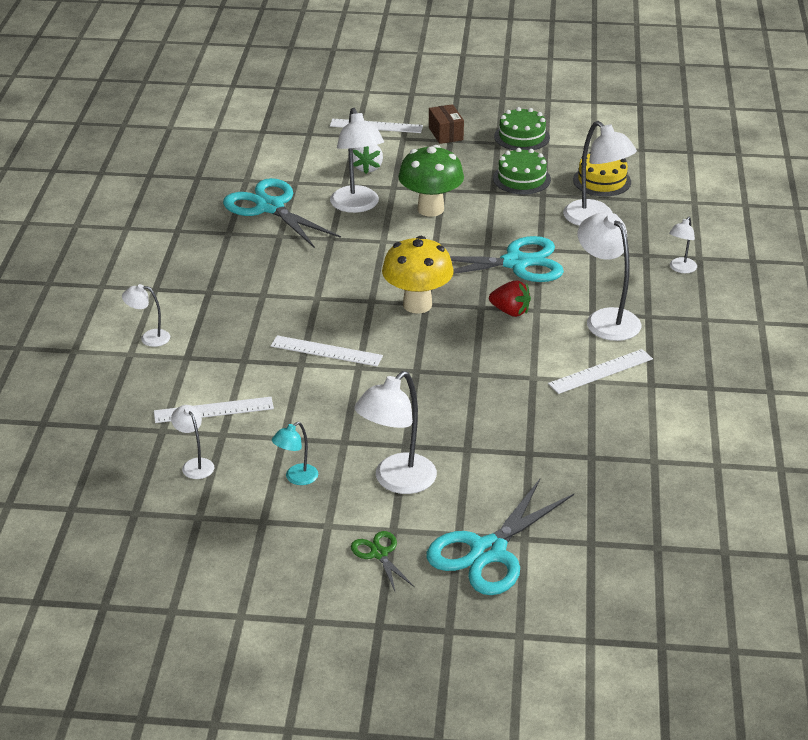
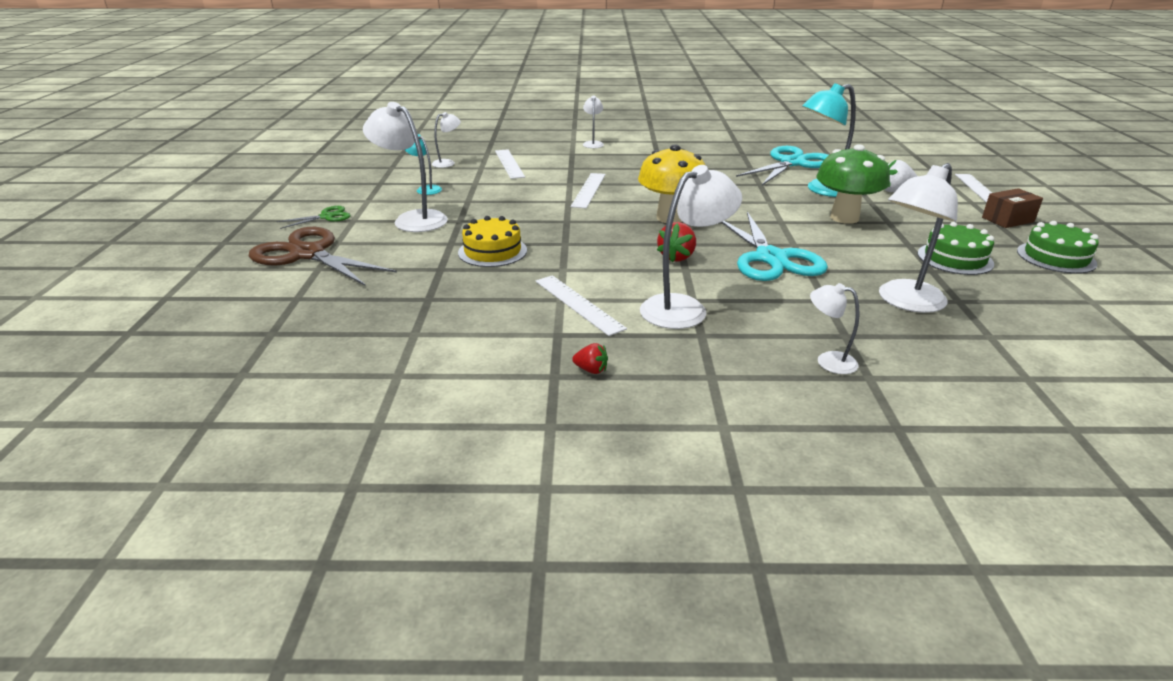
camera: 85 degrees right, 5 degrees down
(357, 206) = (822, 190): white lamp -> turquoise lamp
(488, 552) = (308, 254): turquoise scissors -> brown scissors
(602, 181) = (1007, 306): yellow cake -> yellow cake (492, 251)
(701, 370) = (591, 370): none -> red strawberry

